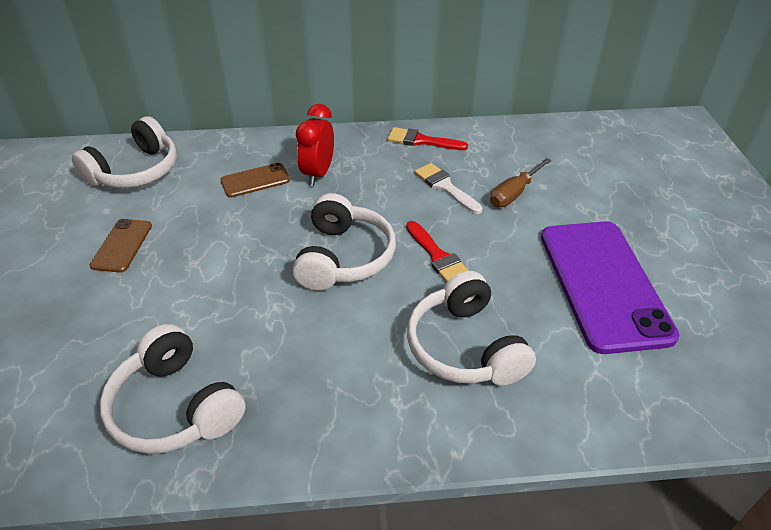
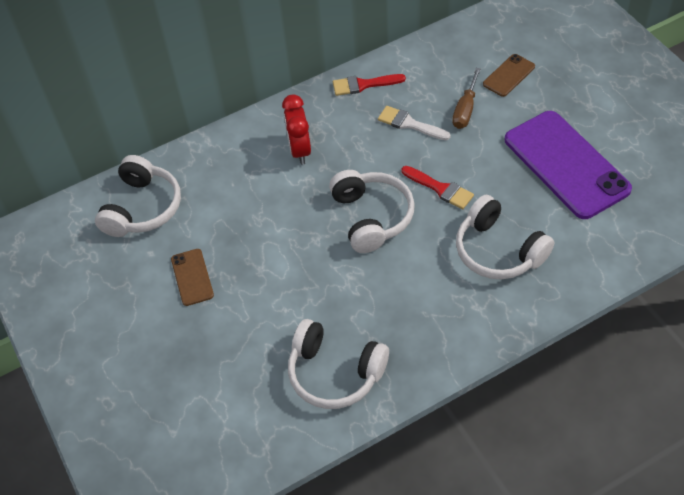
camera: 20 degrees left, 10 degrees up
(255, 180) = (252, 177): brown phone -> brown phone (508, 75)

